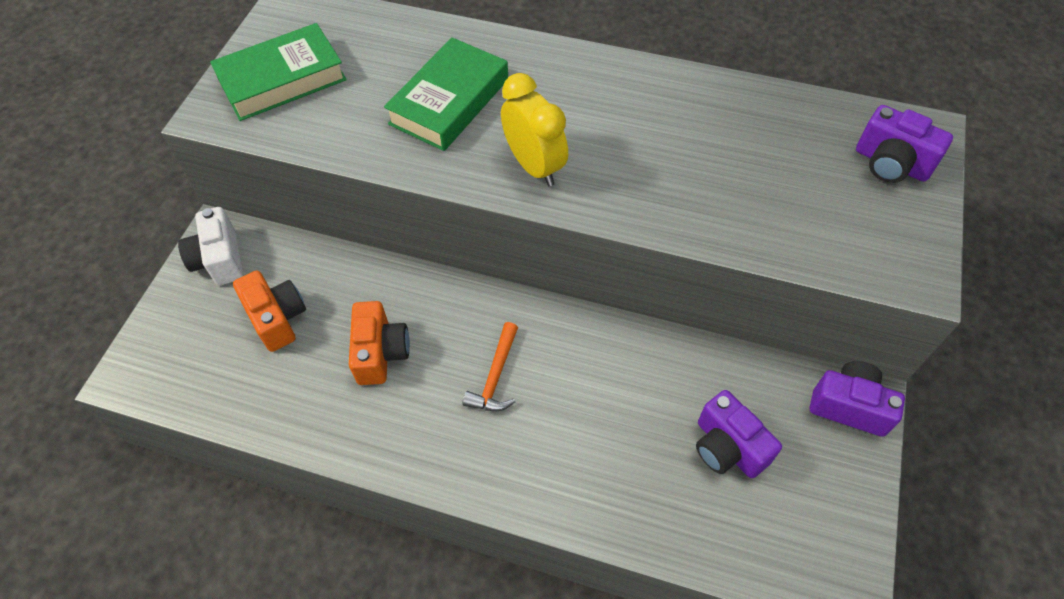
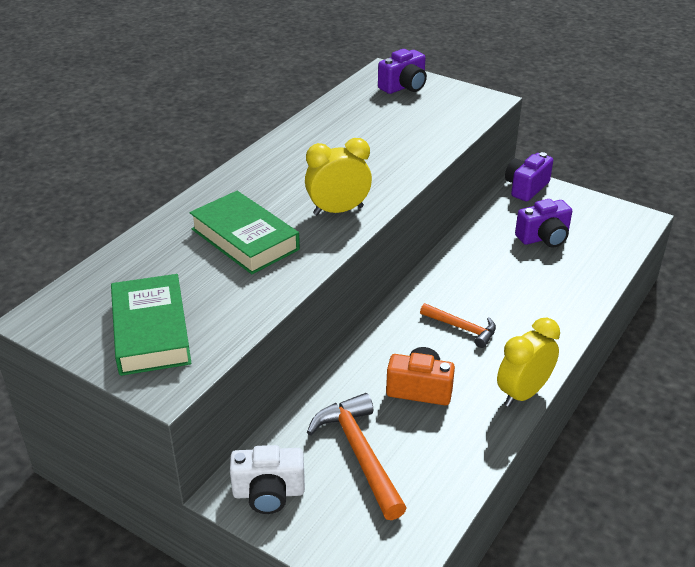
camera: 75 degrees left, 20 degrees down
(277, 318) = (359, 453): orange camera -> orange hammer
(395, 461) = (523, 393): none -> yellow clock

